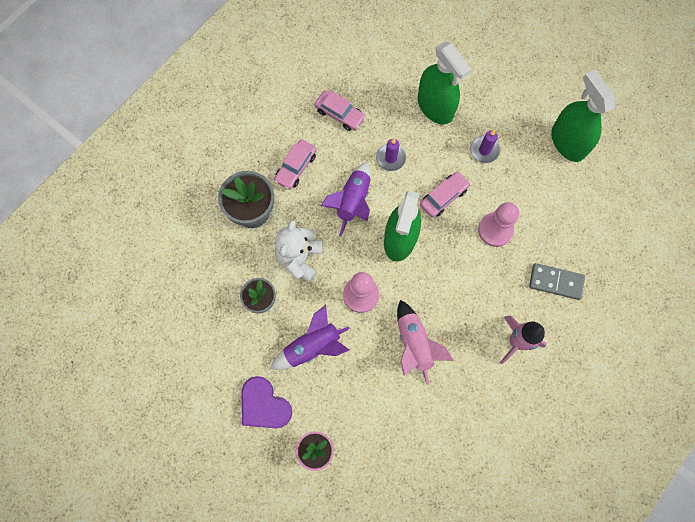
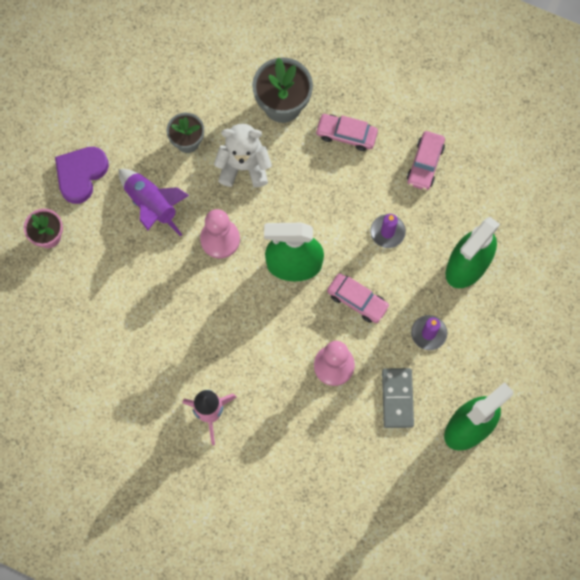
camera: 75 degrees right, 0 degrees up
(353, 202) = (323, 204): purple rocket -> none
(414, 344) = (180, 307): pink rocket -> none
(556, 282) = (290, 445): grey domino -> grey domino (397, 398)

